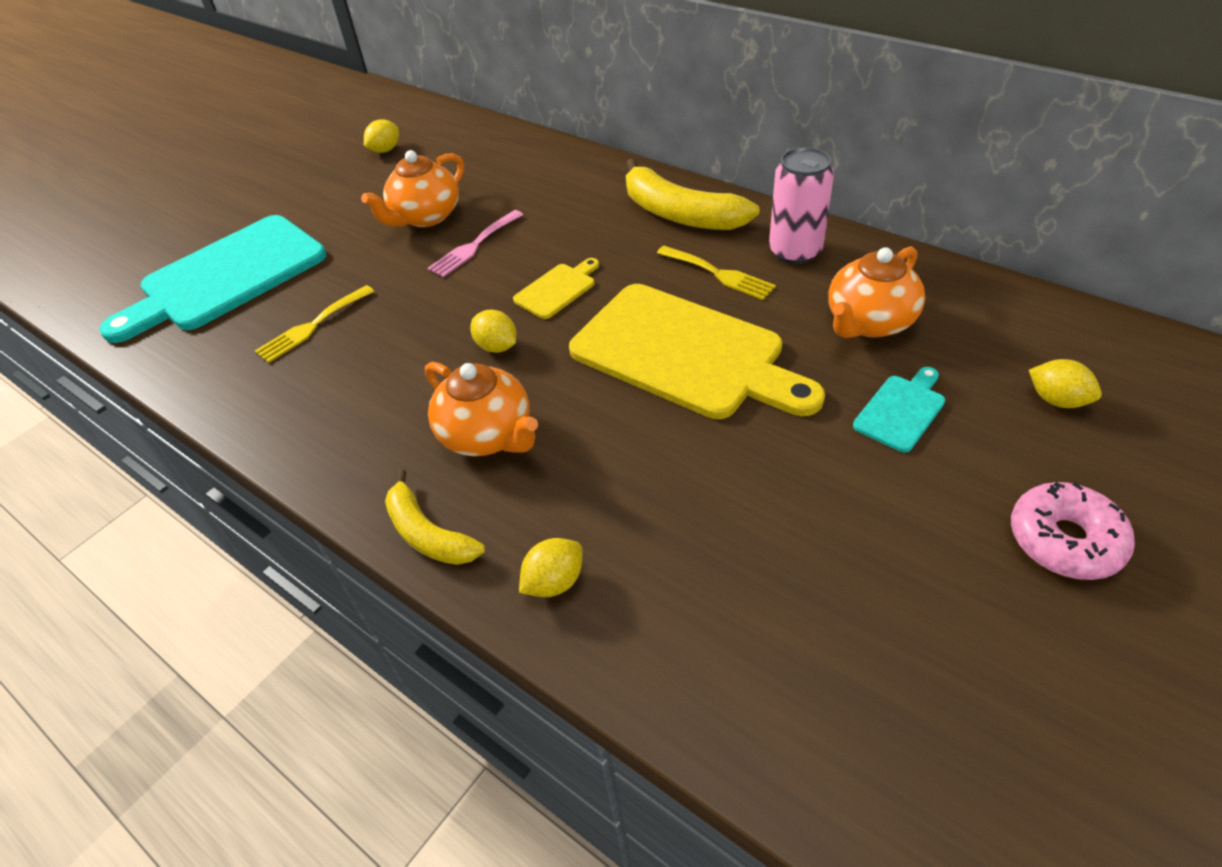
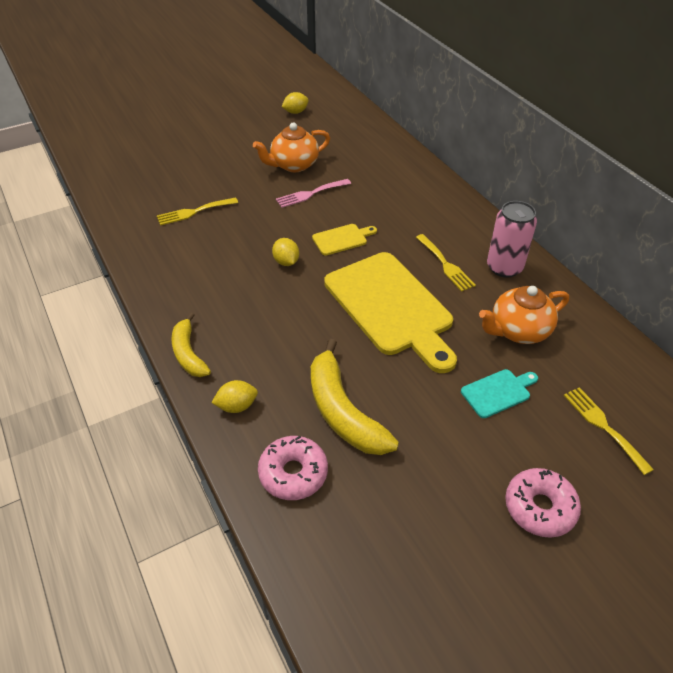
camera: 20 degrees right, 0 degrees up
(227, 277) = (165, 165): turquoise cutting board -> none
(487, 435) = (250, 312): orange teapot -> none
(680, 214) = (448, 216): yellow banana -> yellow banana (343, 411)
(705, 646) = (293, 473): none -> pink donut
(1056, 400) = (603, 426): yellow lemon -> yellow fork

